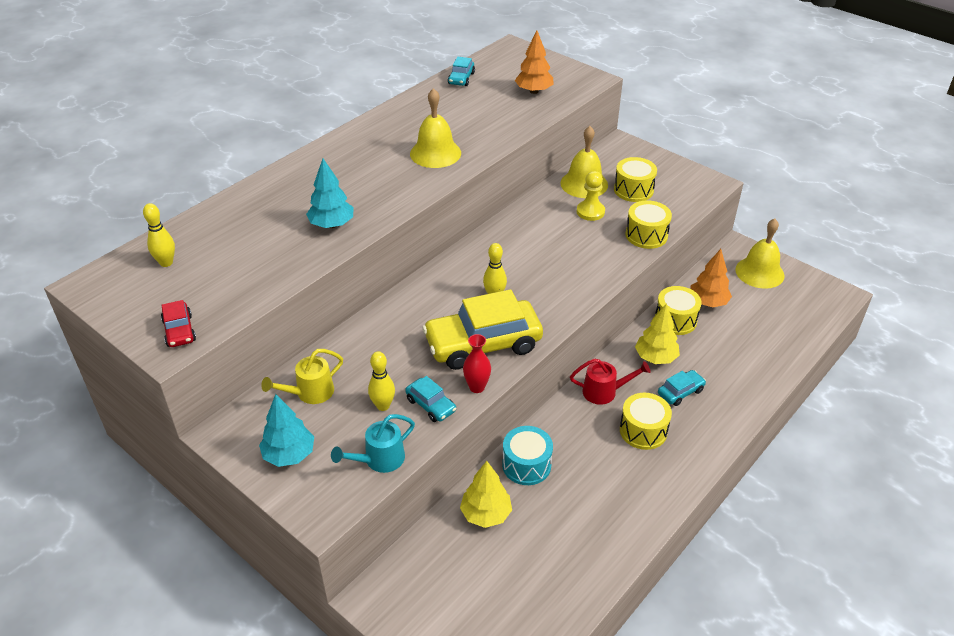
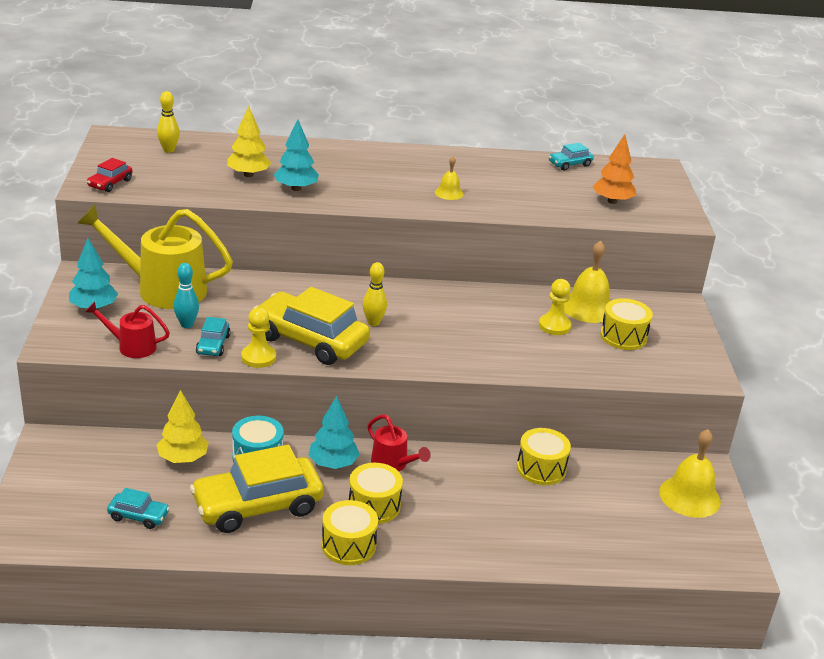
camera: 45 degrees right, 10 degrees down
(309, 393) = (161, 289): yellow watering can -> yellow watering can, size x1.96
(379, 460) = (131, 346): turquoise watering can -> red watering can
(383, 406) = (187, 324): yellow bowling pin -> turquoise bowling pin
(435, 153) = (449, 193): yellow bell -> yellow bell, size x0.55
(477, 387) = (258, 357): red vase -> yellow pawn
(575, 425) = (333, 464): none -> turquoise tree
(586, 499) = (257, 506): none -> yellow car
(646, 235) = (569, 368): yellow drum -> yellow drum (348, 545)
(655, 357) = (475, 476): yellow tree -> yellow tree (248, 175)
(680, 392) = (450, 509): turquoise car -> turquoise car (138, 516)
(708, 302) = (595, 479): orange tree -> none

